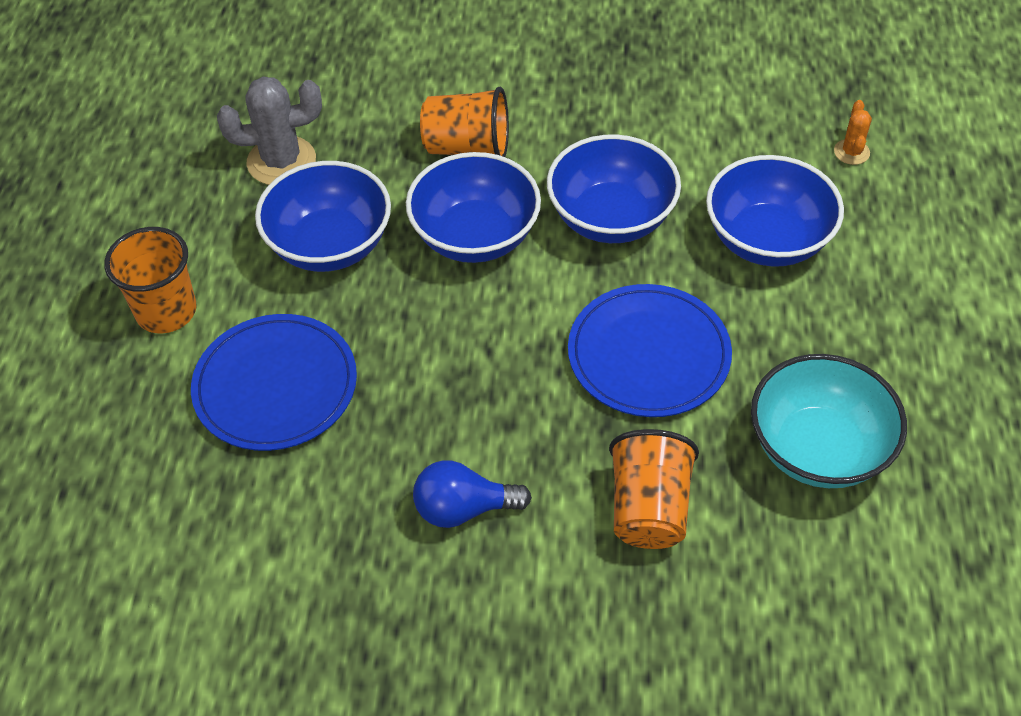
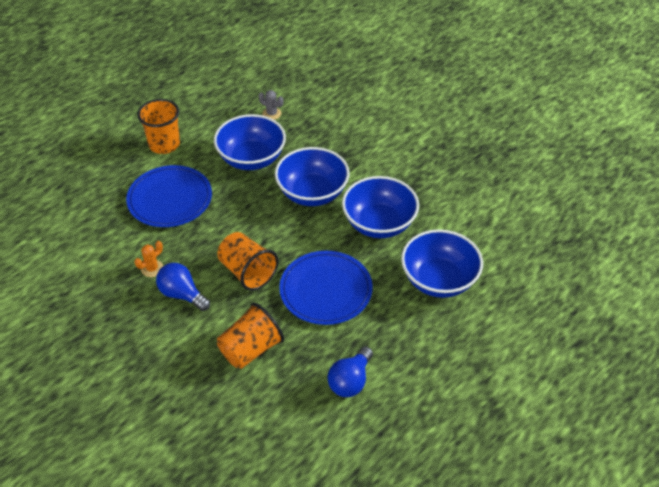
camera: 40 degrees right, 5 degrees down
(281, 161) = (271, 114): grey cactus -> grey cactus, size x0.51
(467, 147) = (353, 155): orange cup -> orange cup (247, 272)
(818, 449) = (350, 381): turquoise bowl -> blue light bulb
(851, 152) = (531, 270): orange cactus -> orange cactus (152, 268)

